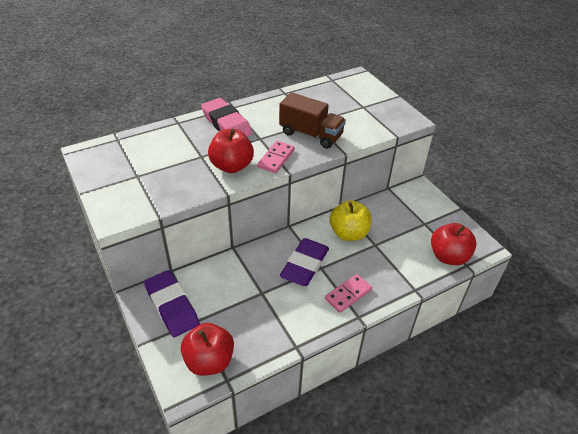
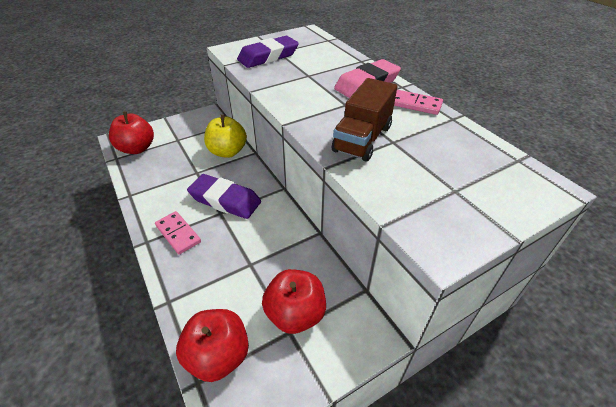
camera: 90 degrees right, 0 degrees up
(172, 306) = (195, 127): purple eraser -> purple eraser (268, 57)
(231, 166) = (293, 90): red apple -> red apple (295, 314)
(276, 158) = (309, 115): pink domino -> pink domino (415, 104)
(348, 233) = (271, 238): yellow apple -> yellow apple (227, 152)

